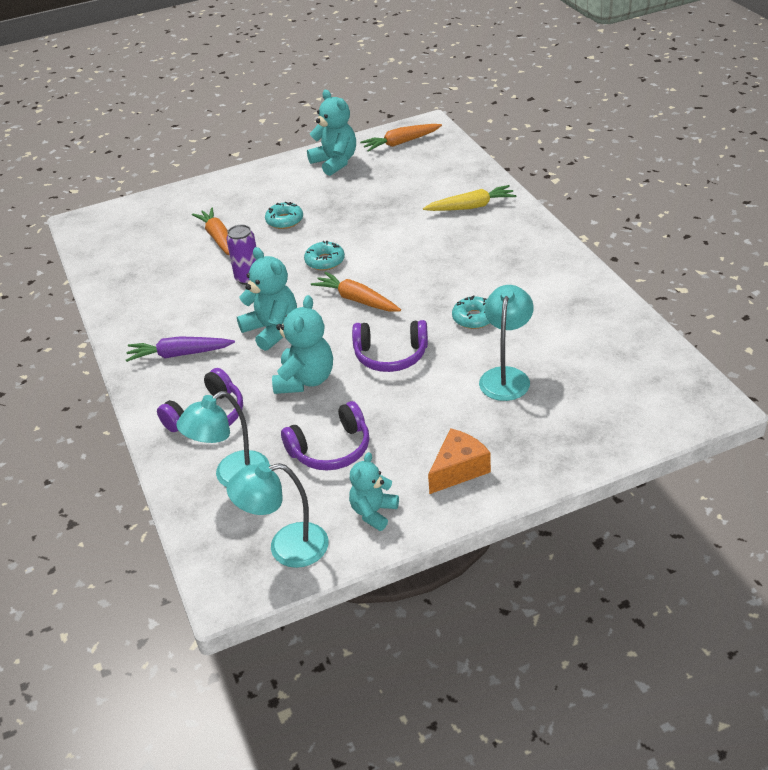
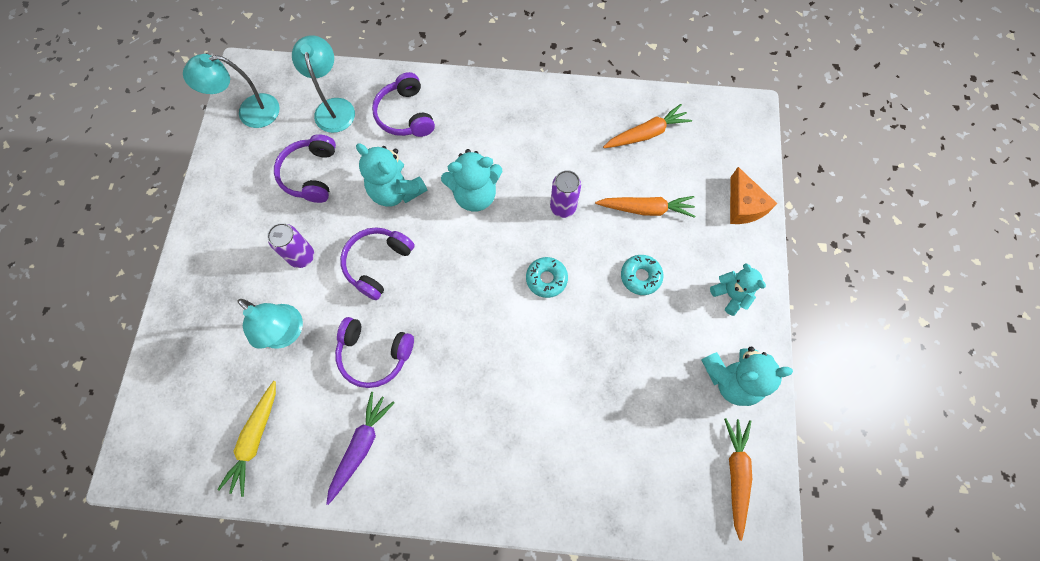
camera: 115 degrees right, 30 degrees up
(179, 354) = (491, 122): purple carrot -> purple carrot (360, 446)
(286, 547) = (250, 112): turquoise lamp -> turquoise lamp turned 120 degrees counterclockwise
(357, 300) = (469, 276): orange carrot -> orange carrot (646, 134)
(373, 512) = (235, 172): turquoise teddy bear -> turquoise teddy bear (730, 295)
(426, 406) = (302, 256): none -> purple can
(458, 469) = (226, 242): orange cheese -> orange cheese (743, 206)
(471, 207) = (549, 466): yellow carrot -> yellow carrot (255, 439)
(474, 318) = (374, 354): turquoise donut -> purple headphones

